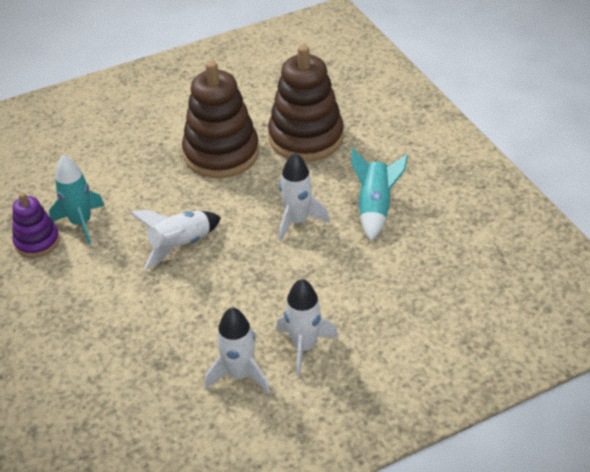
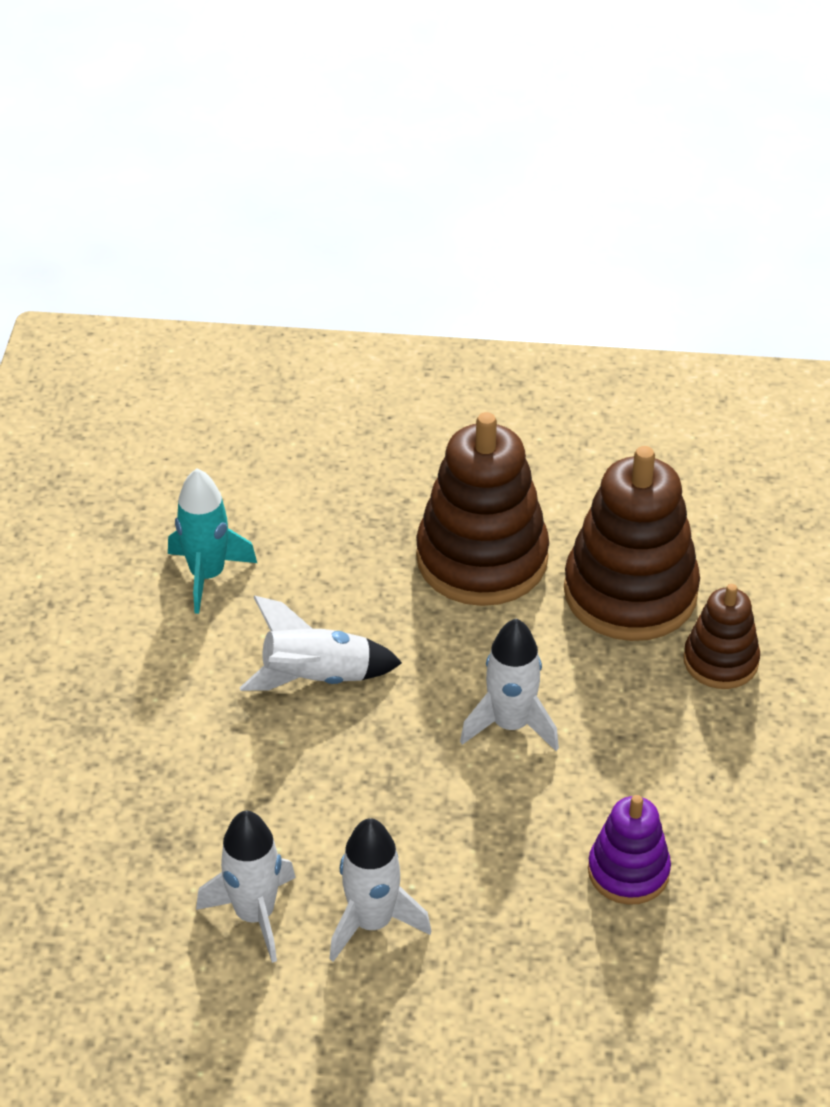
camera: 30 degrees right, 0 degrees up
(37, 241) = (131, 575): purple stacking toy -> purple stacking toy (628, 871)
(372, 148) = (720, 661): none -> brown stacking toy
(375, 208) = (644, 761): turquoise rocket -> none

